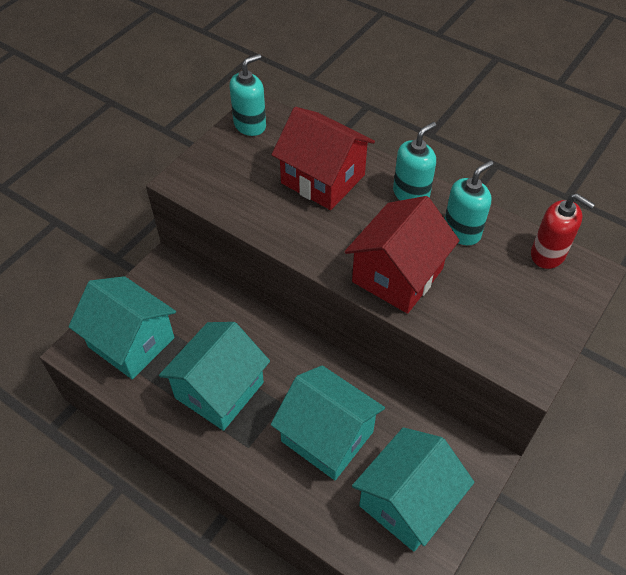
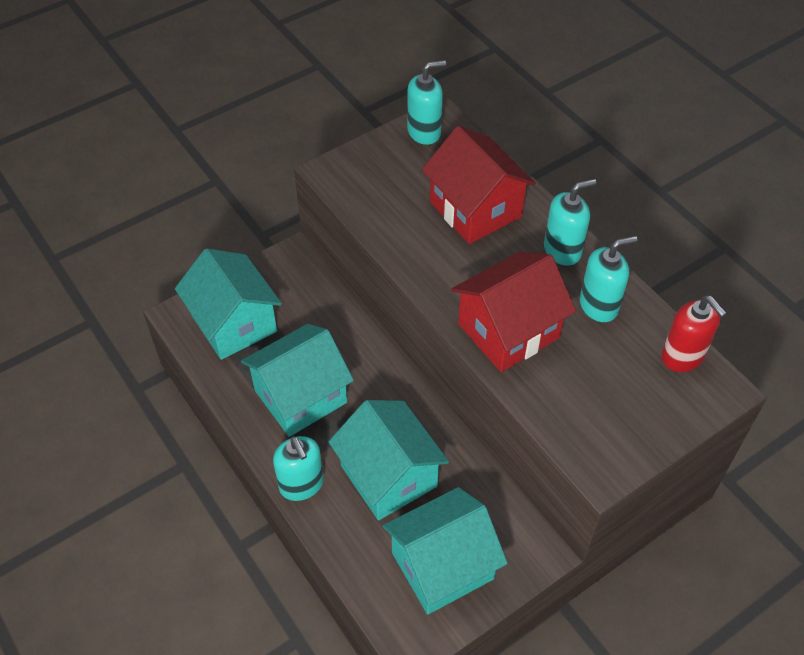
camera: 20 degrees right, 0 degrees up
(252, 471) = (301, 484): none -> turquoise soap dispenser

